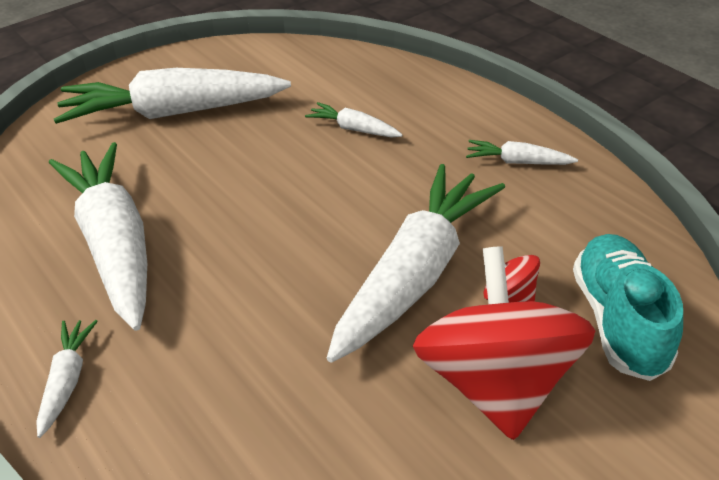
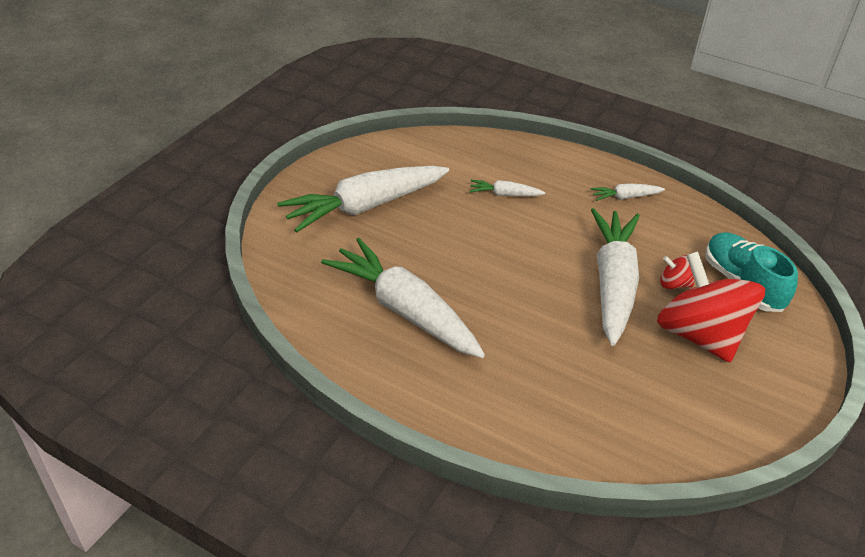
camera: 25 degrees left, 0 degrees up
(67, 380) = (449, 402): white carrot -> none

